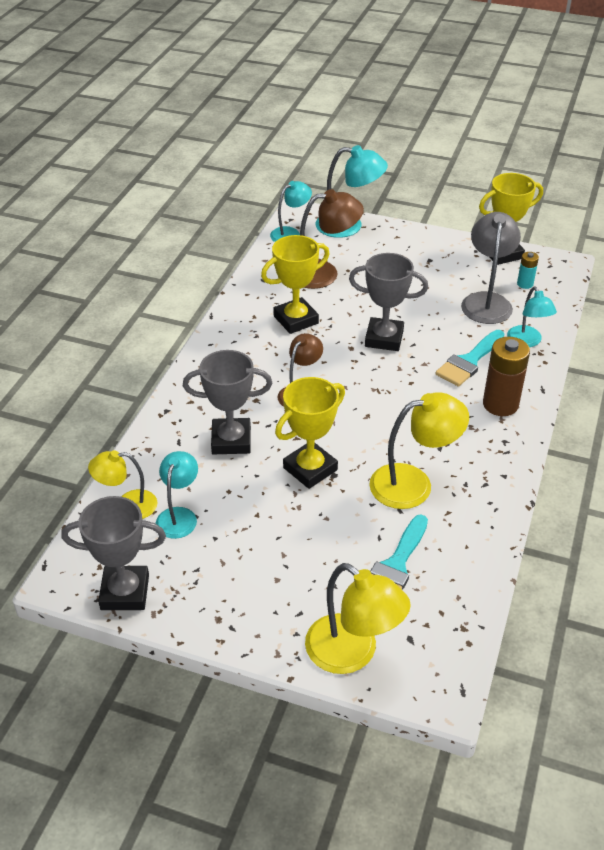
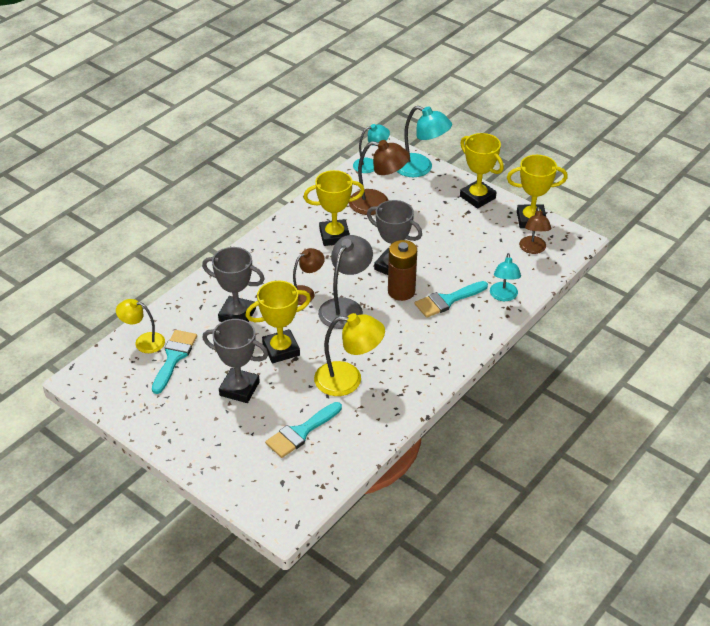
camera: 20 degrees right, 0 degrees up
(125, 592) = (113, 398): grey trophy -> grey trophy (239, 389)
(179, 516) = (174, 358): turquoise lamp -> turquoise brush
(352, 653) = (238, 480): yellow lamp -> none
(430, 243) = (477, 197): none -> yellow trophy
(486, 301) = (492, 256): grey lamp -> grey lamp (345, 307)
(500, 404) = (450, 339): brown battery -> brown battery (401, 291)
(525, 284) = (533, 249): turquoise battery -> brown lamp

